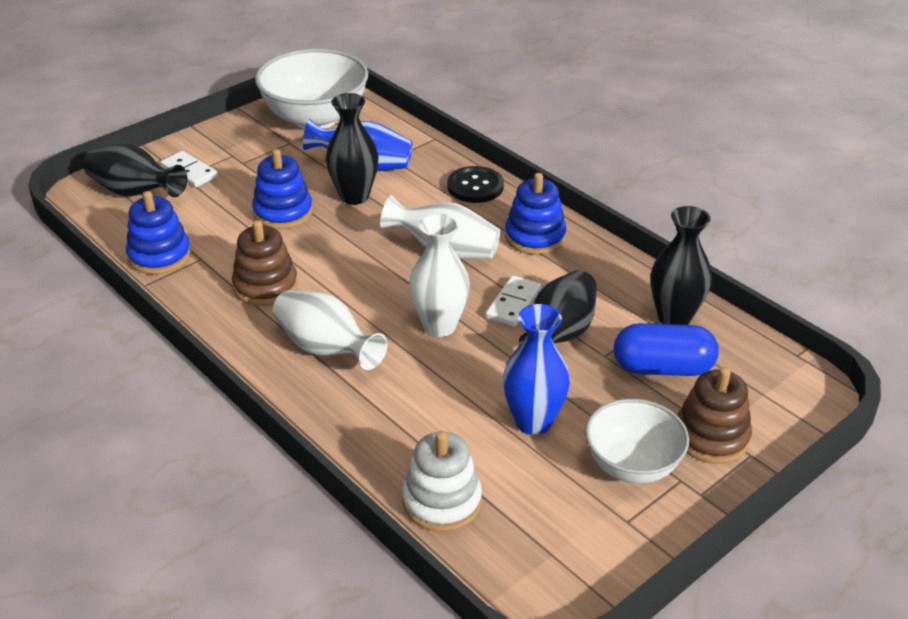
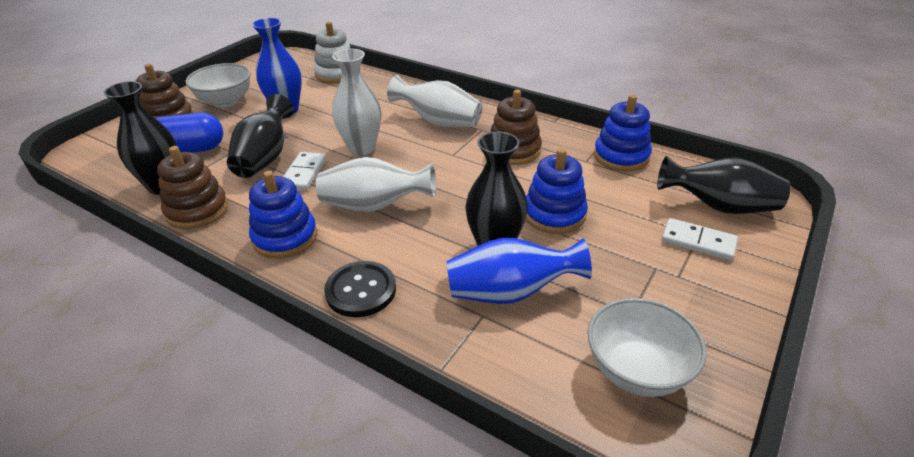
camera: 165 degrees right, 0 degrees up
(315, 118) = (637, 371): white bowl -> white bowl, size x0.63
(626, 280) = (197, 210): none -> brown stacking toy

